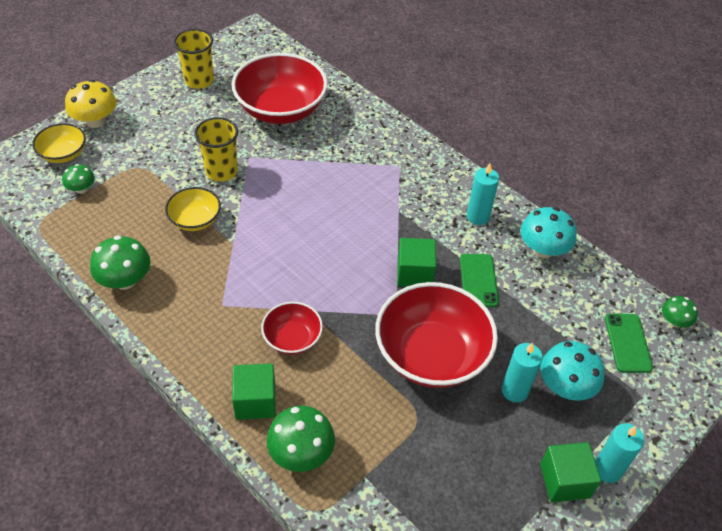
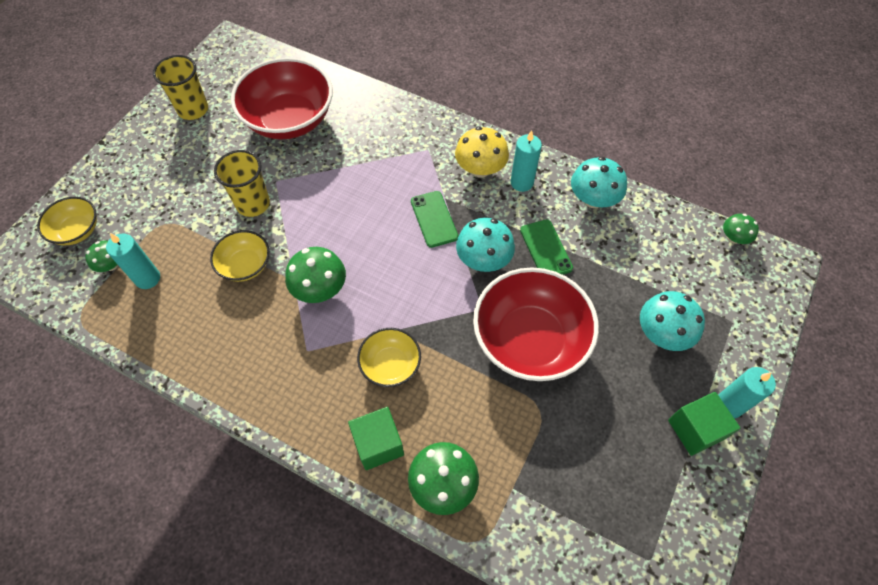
camera: 15 degrees left, 10 degrees up
(95, 121) = (98, 184): yellow mushroom -> yellow mushroom (480, 169)
(125, 280) = (196, 353): green mushroom -> green mushroom (320, 289)
(292, 338) = (390, 365): red bowl -> yellow bowl
(414, 273) = (483, 259): green cube -> turquoise mushroom
(514, 390) = (619, 353): turquoise candle -> turquoise candle (147, 278)
(627, 343) = (701, 272): green phone -> green phone (434, 219)

